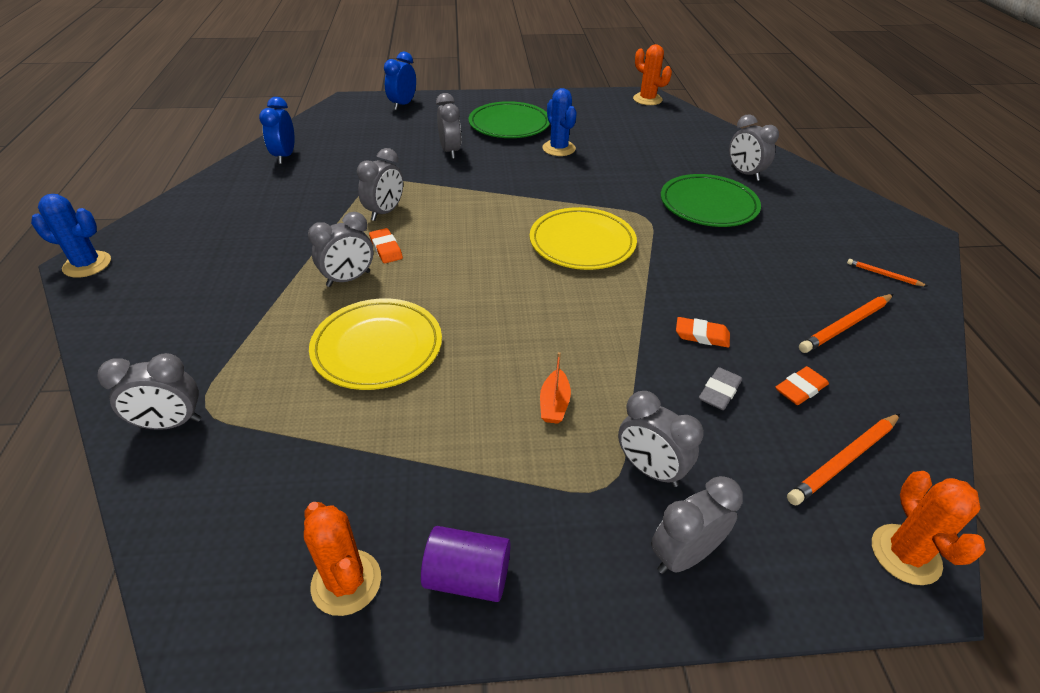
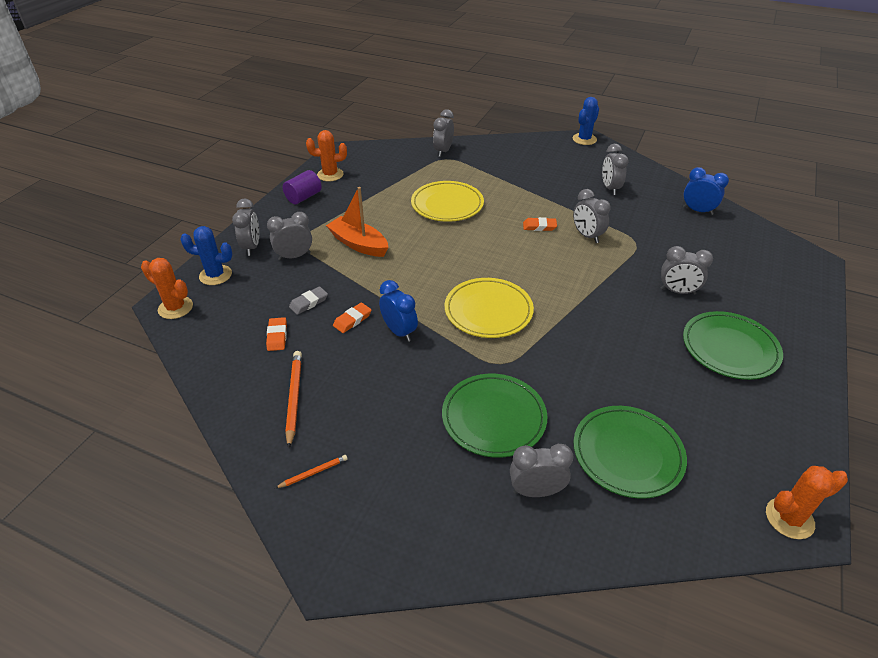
camera: 120 degrees right, 0 degrees up
(348, 279) = (515, 208): grey clock -> grey clock (610, 188)
(403, 105) = (799, 291): blue clock -> blue clock (399, 332)
(554, 404) = (359, 244): orange boat -> orange boat, size x1.91
(558, 148) = (659, 363): blue cactus -> blue cactus (215, 275)
(667, 148) = (627, 454): none -> green plate
(719, 392) = (309, 303): grey eraser -> grey eraser turned 75 degrees clockwise
(844, 461) = (227, 321): orange pencil -> none

